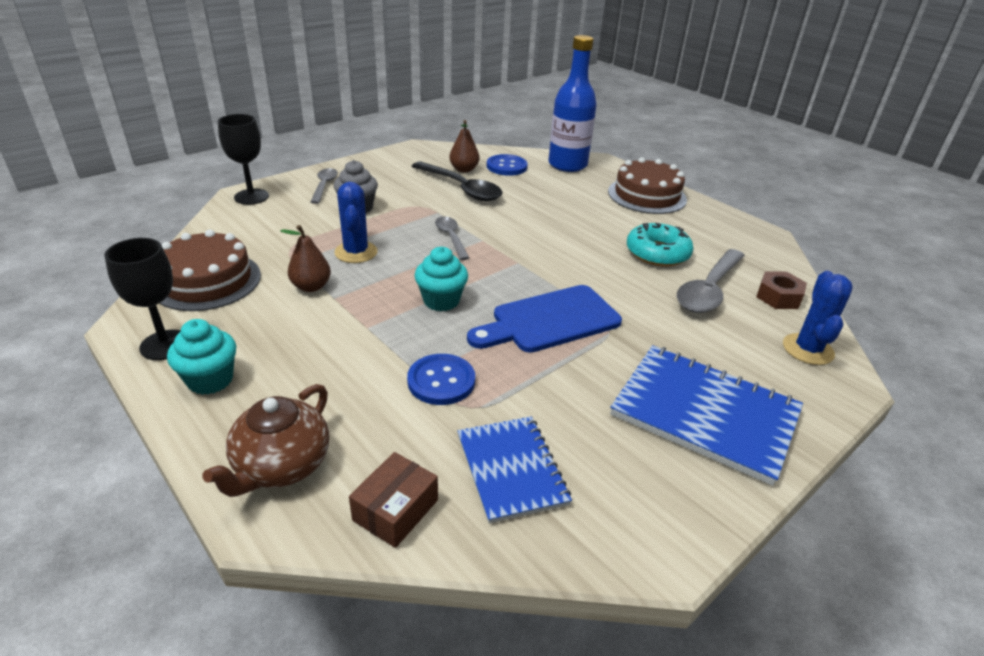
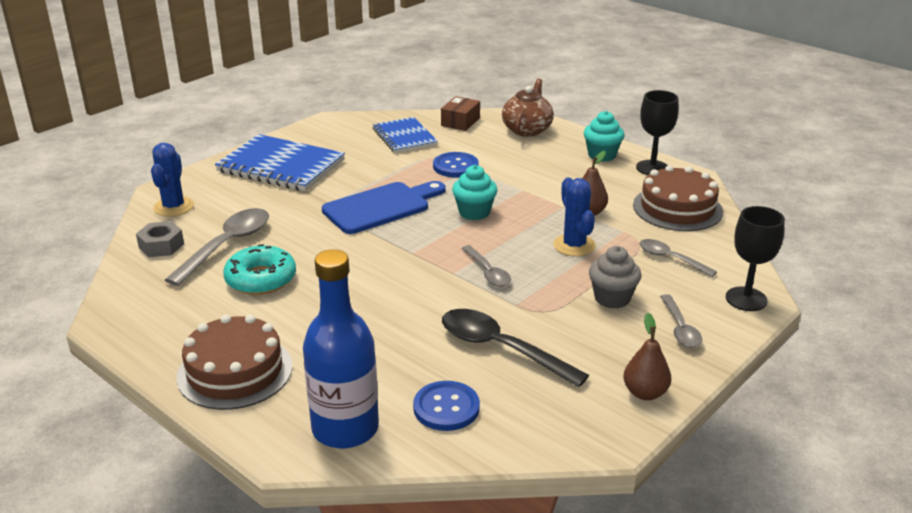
camera: 175 degrees right, 5 degrees down
(276, 231) = (671, 259): none -> grey spoon
(464, 169) = (511, 390): brown pear -> brown pear (645, 393)
(778, 297) = (161, 246): brown nut -> grey nut

